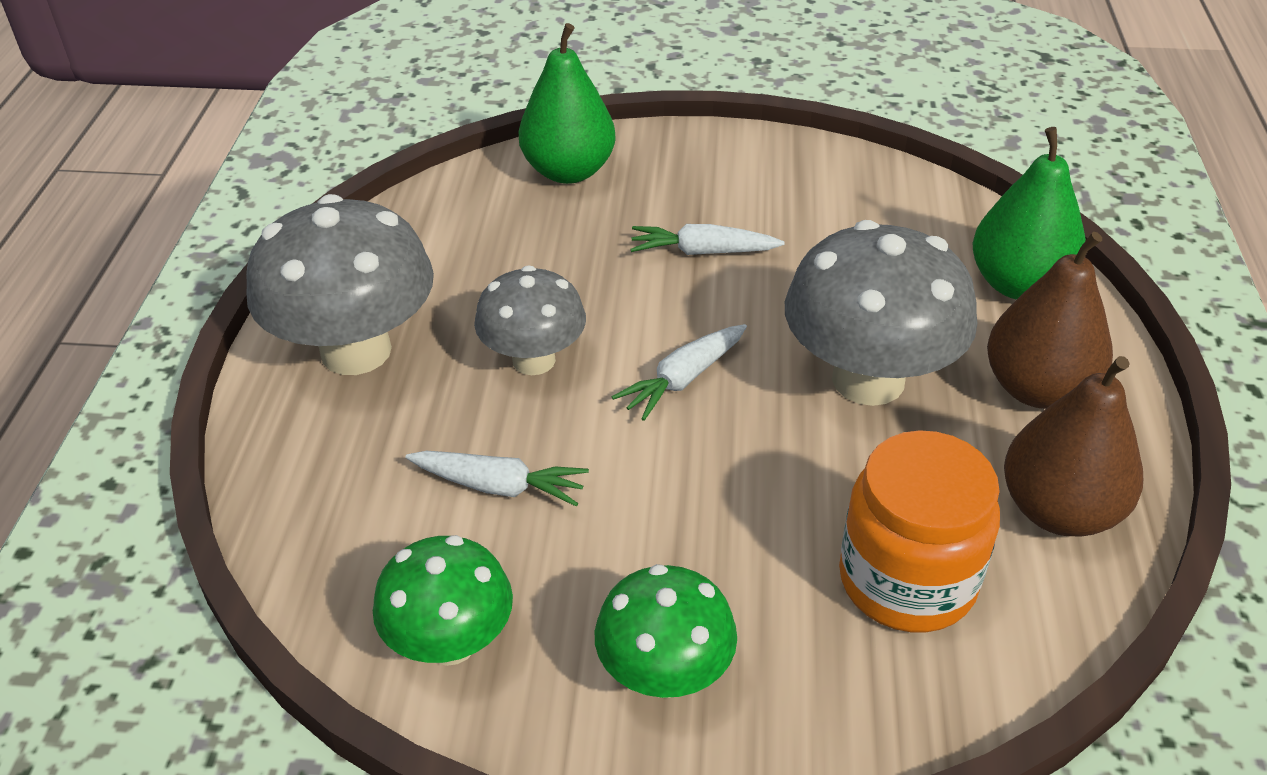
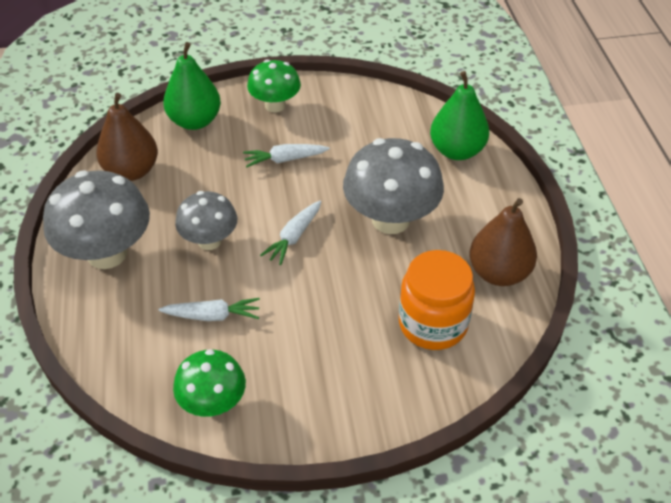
camera: 15 degrees left, 5 degrees up
(665, 673) = (326, 395): green mushroom -> green mushroom (275, 105)
(1037, 389) = (477, 209): brown pear -> brown pear (131, 171)

